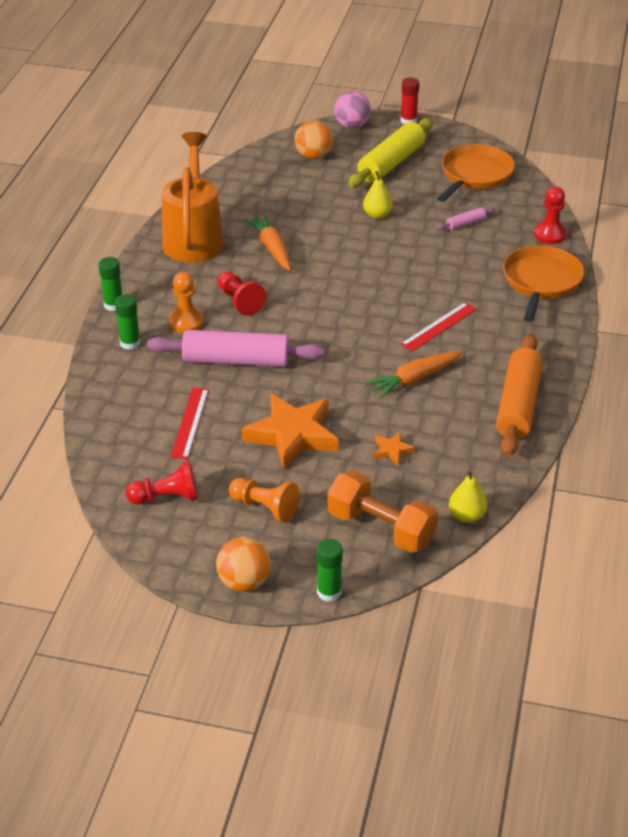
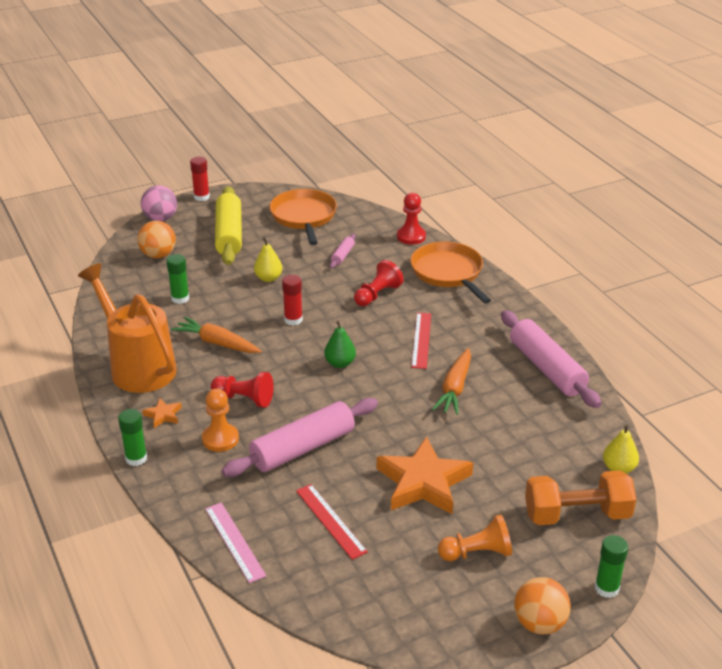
camera: 40 degrees left, 5 degrees down
(108, 398) = (234, 541): none -> pink ruler
(130, 343) = (193, 483): green glue stick -> green glue stick (180, 298)
(167, 497) = (392, 595): red pawn -> red pawn (377, 295)
(346, 311) = (340, 363): none -> green pear
(354, 258) = (293, 320): none -> red glue stick
(392, 451) = (509, 451): orange star -> orange star (163, 415)
(517, 405) = (546, 368): orange rolling pin -> pink rolling pin

